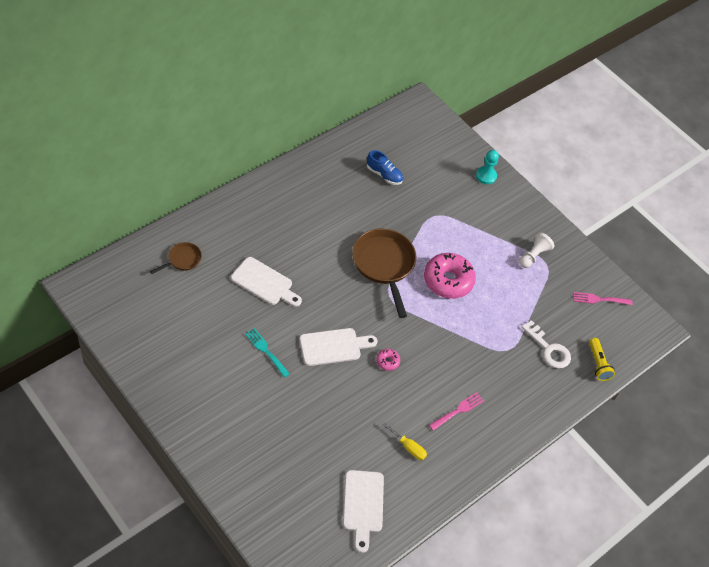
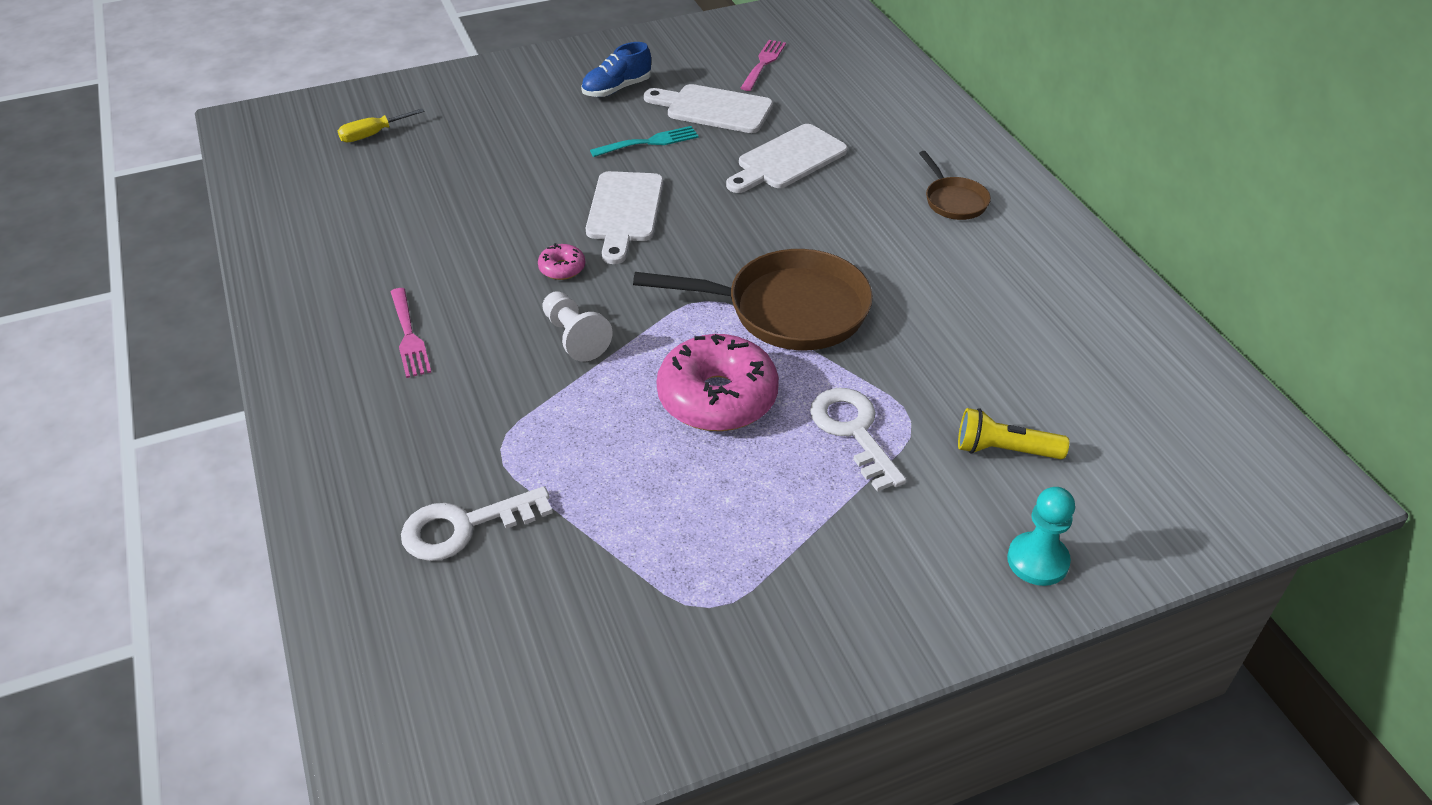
camera: 115 degrees right, 10 degrees down
(182, 260) = (859, 89): brown pan -> brown pan (954, 201)
(363, 505) = (321, 190): white cutting board -> white cutting board (714, 109)
(384, 175) = (1045, 362): blue shoe -> blue shoe (617, 89)
(408, 447) = (381, 258): yellow screwdriver -> yellow screwdriver (372, 134)
(448, 233) = (853, 431): none -> white key
(533, 255) = (744, 585): white pawn -> white pawn (575, 337)
(598, 364) = (373, 616): yellow flashlight -> yellow flashlight (1004, 450)
(599, 299) = (555, 695): pink fork -> pink fork (763, 63)

